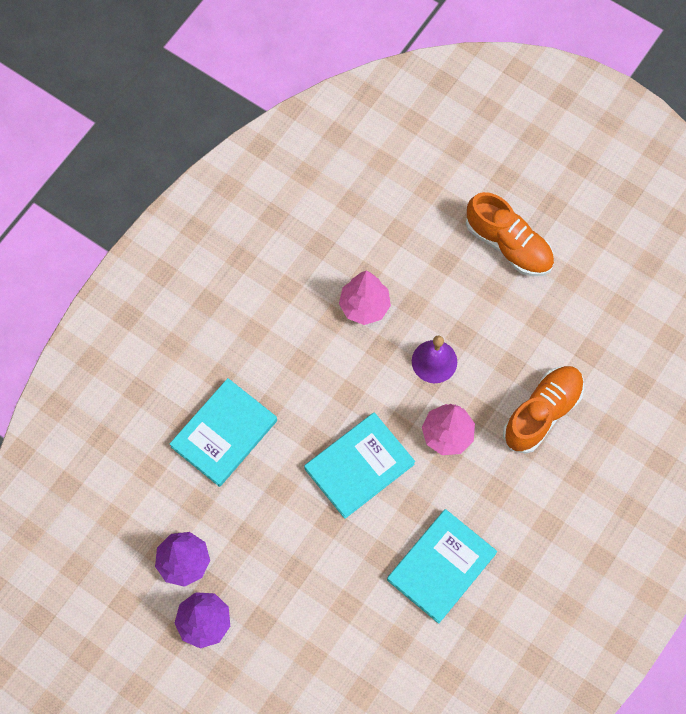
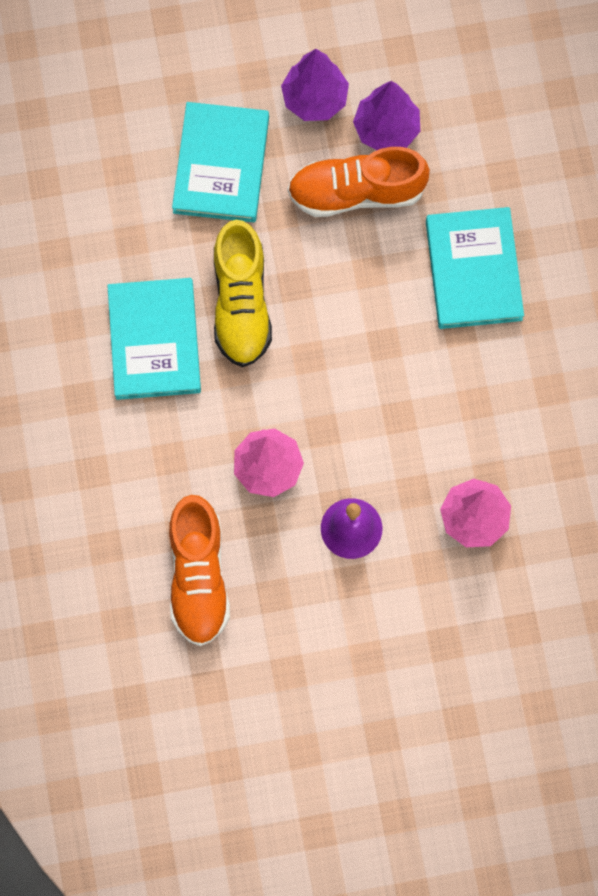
camera: 135 degrees right, 5 degrees up
(359, 466) = (319, 359): turquoise book -> turquoise book (221, 165)
(371, 540) = (241, 303): none -> yellow shoe
(508, 245) = (399, 725): orange shoe -> orange shoe (356, 192)

